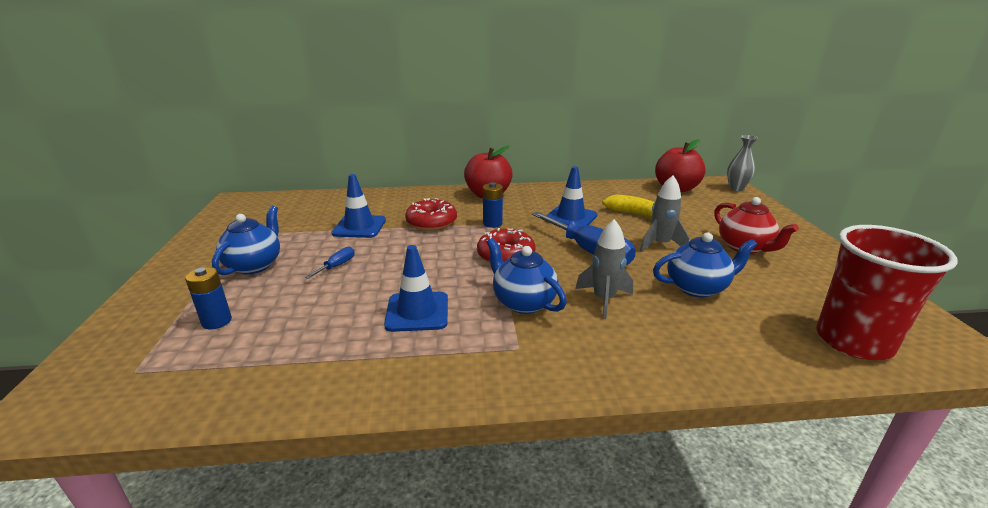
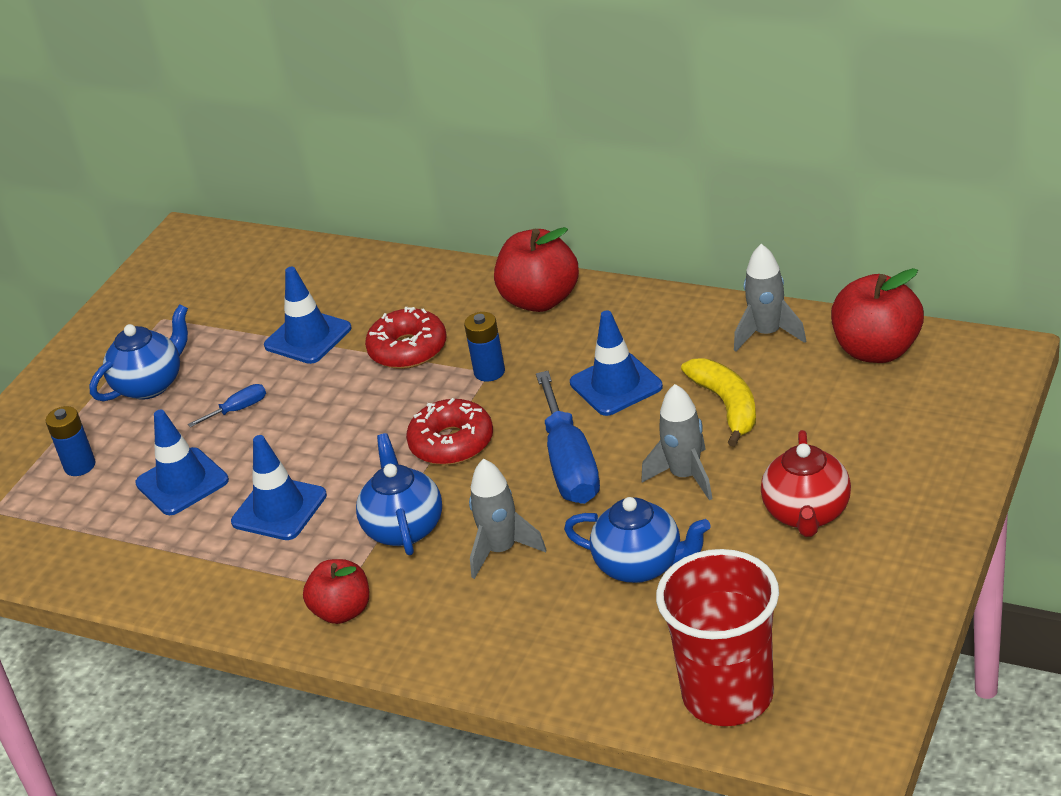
camera: 35 degrees right, 10 degrees up
(321, 313) = (182, 482): none -> blue traffic cone
(533, 364) = (342, 611): none -> red apple
(619, 190) = (767, 334): none -> grey rocket
(736, 188) = (993, 373): grey vase -> none

